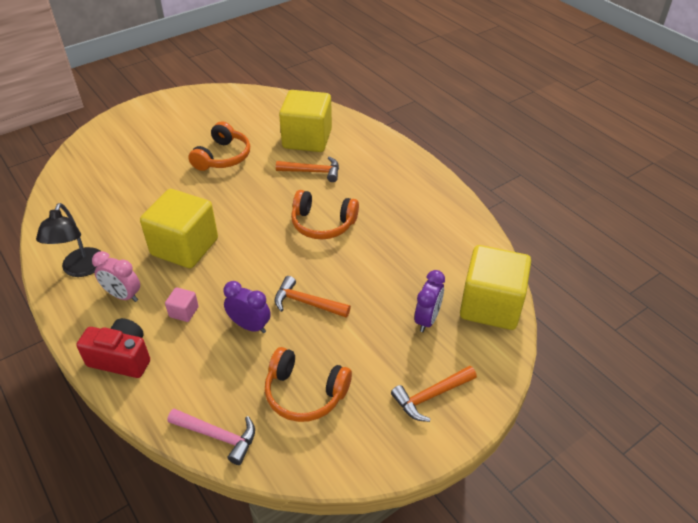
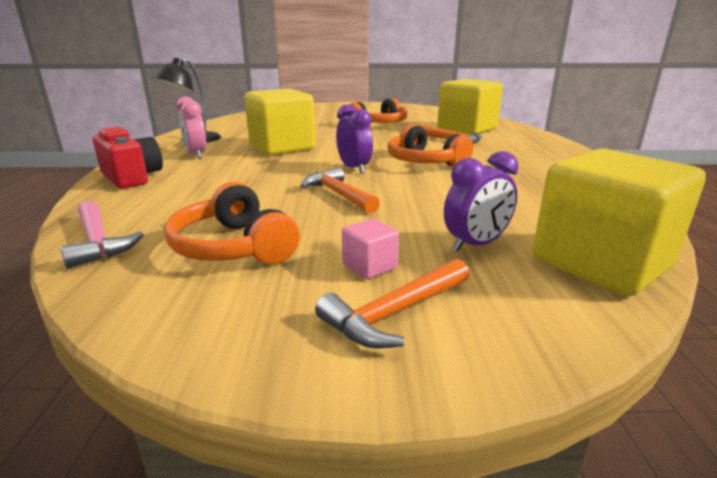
camera: 35 degrees right, 20 degrees down
(184, 312) = (222, 171): pink cube -> pink cube (369, 266)
(250, 326) = (261, 191): purple clock -> purple clock (354, 168)
(431, 396) = (394, 313): orange hammer -> orange hammer turned 45 degrees counterclockwise

